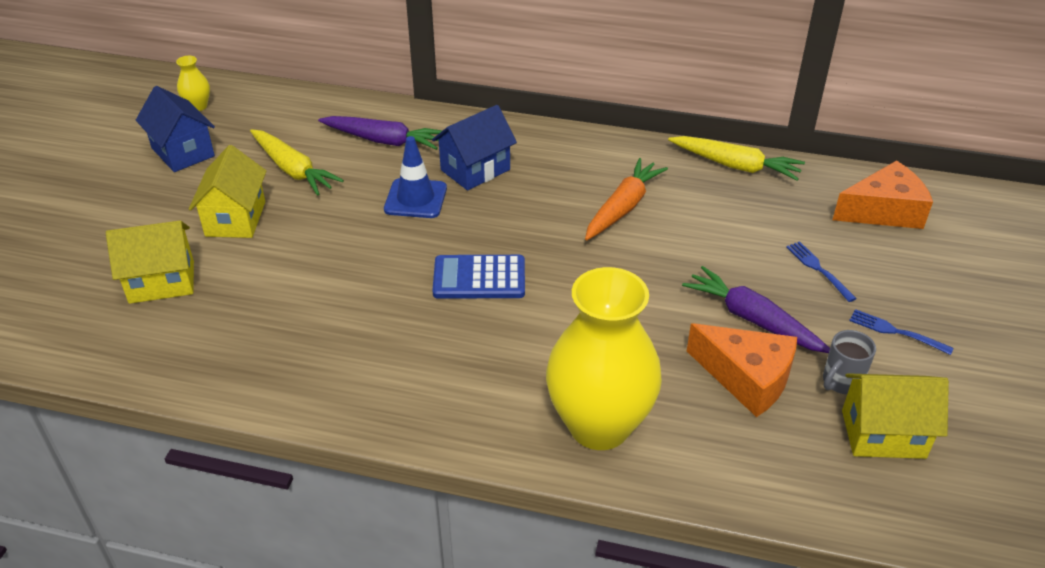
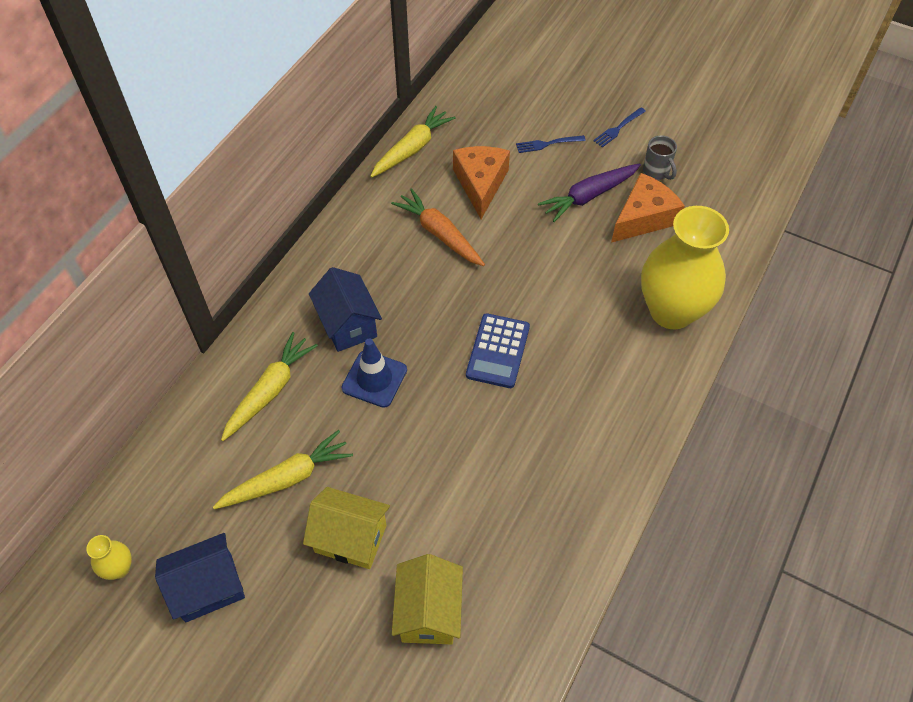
camera: 75 degrees left, 15 degrees up
(384, 141) = (270, 390): purple carrot -> yellow carrot
(883, 434) = (703, 168): yellow house -> none
(884, 211) = (496, 87): orange cheese -> orange cheese (480, 184)

